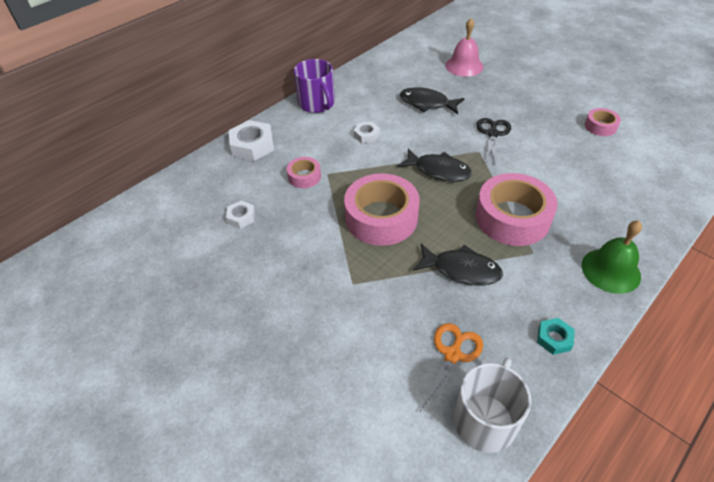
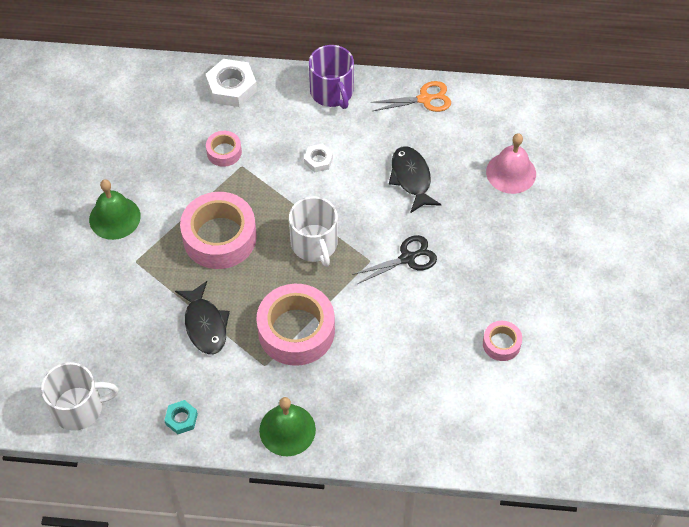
camera: 50 degrees right, 10 degrees up
(241, 217) = (143, 143): white nut -> none
(293, 274) = (114, 217): none -> green bell
(317, 104) = (332, 92): purple mug -> purple mug turned 45 degrees counterclockwise
(438, 170) = (314, 244): black fish -> white mug
(452, 355) = (118, 361): orange scissors -> orange scissors (424, 99)

